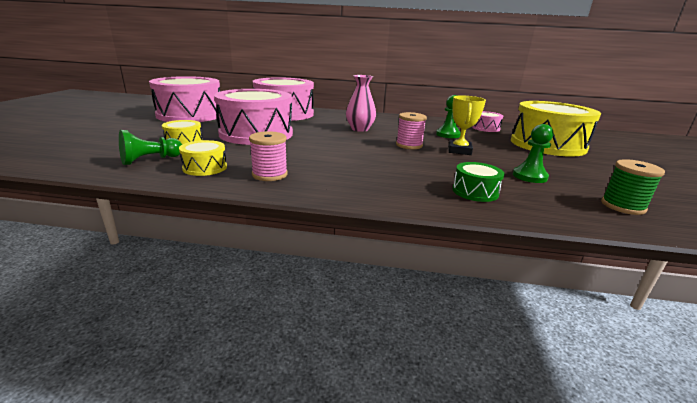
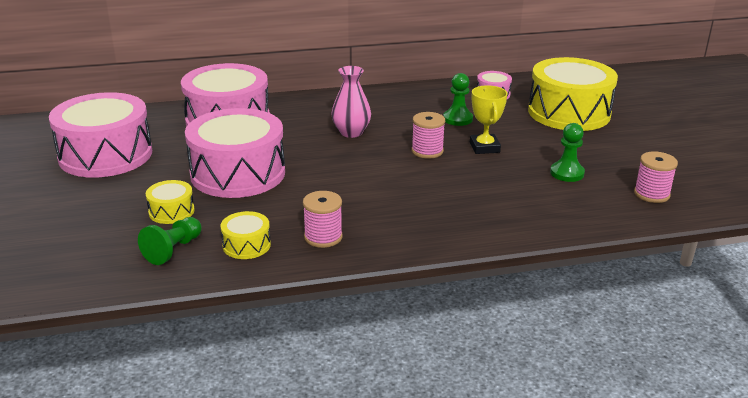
camera: 20 degrees left, 5 degrees up
(475, 192) = (527, 208): green drum -> none
(622, 206) = (651, 194): green spool -> pink spool

